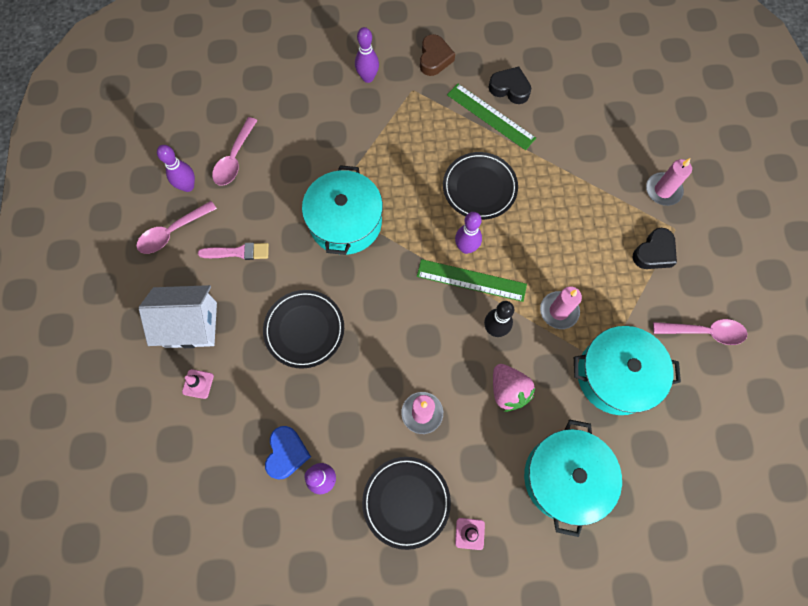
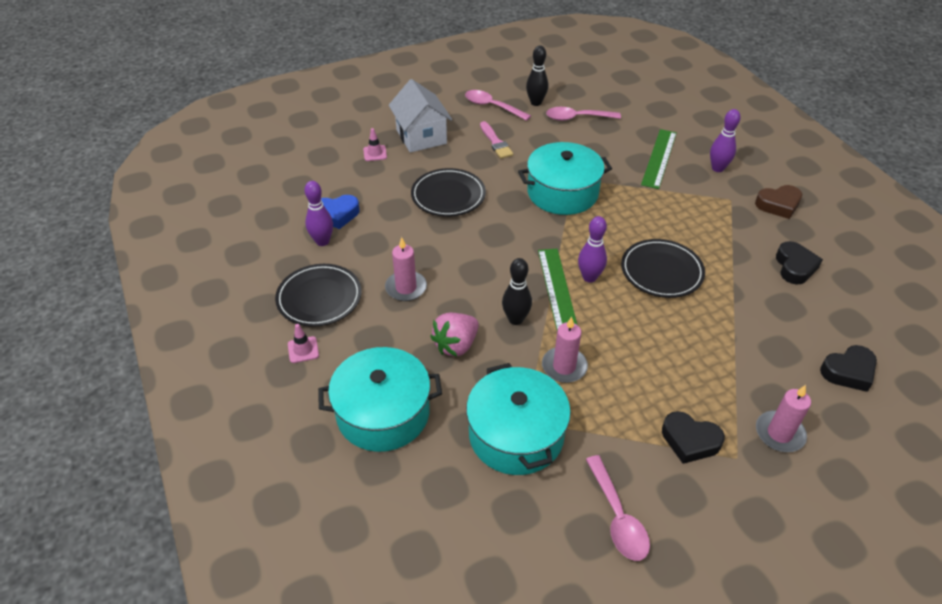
camera: 70 degrees right, 25 degrees down
(188, 186) = (536, 103): purple bowling pin -> black bowling pin
(490, 116) = (749, 260): green ruler -> green ruler (659, 158)
(623, 115) = (848, 372): none -> black heart

